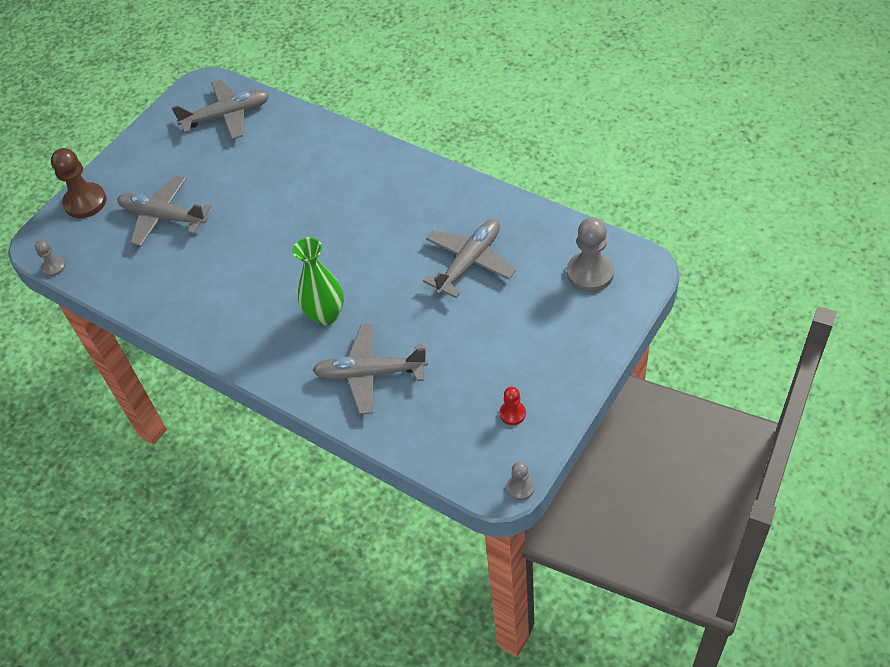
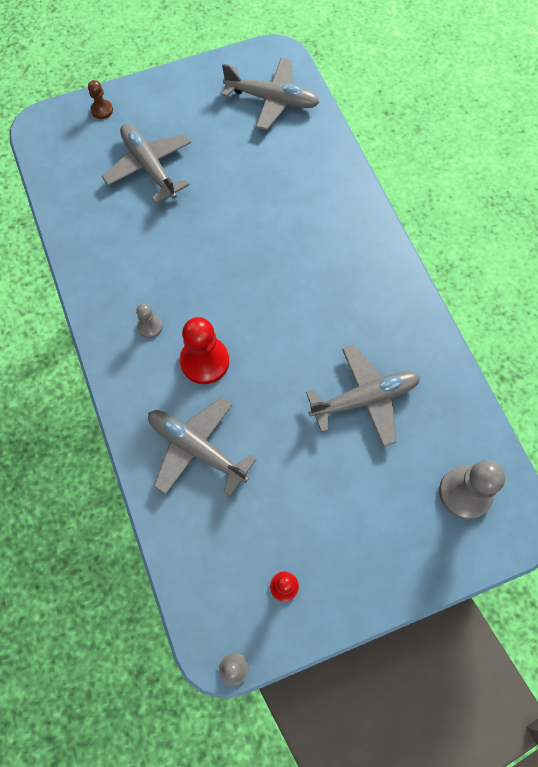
camera: 30 degrees right, 15 degrees up
(54, 267) = (35, 157): grey pawn -> grey pawn (150, 326)
(85, 202) = (102, 110): brown pawn -> brown pawn, size x0.52
(326, 315) = (204, 361): green vase -> red pawn

